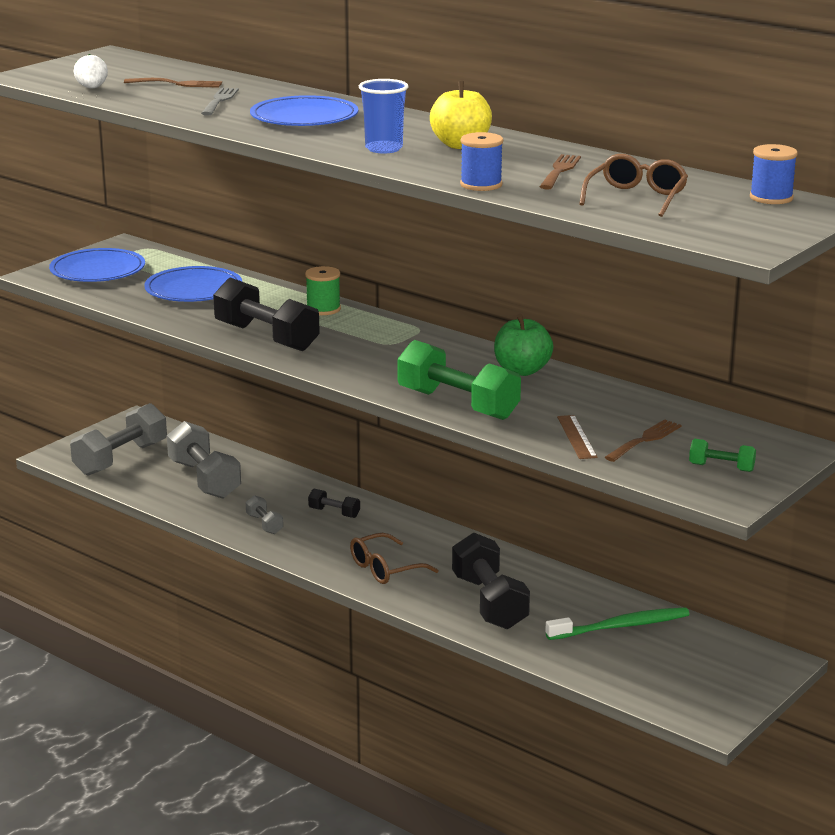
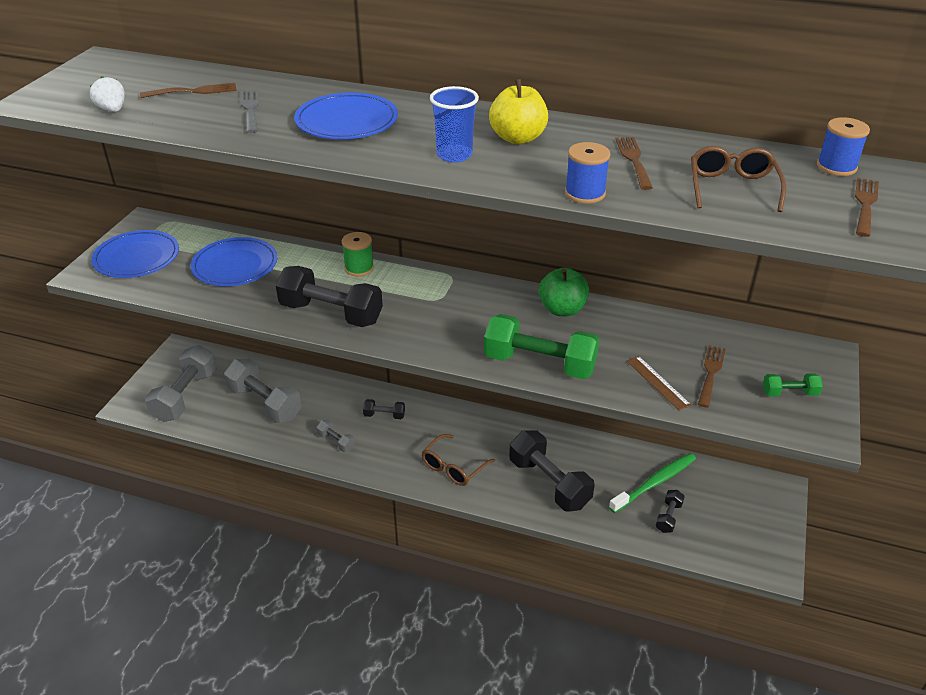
camera: 20 degrees left, 15 degrees up
(614, 656) = (668, 517): none -> black dumbbell
(760, 223) = (865, 205): none -> brown fork

